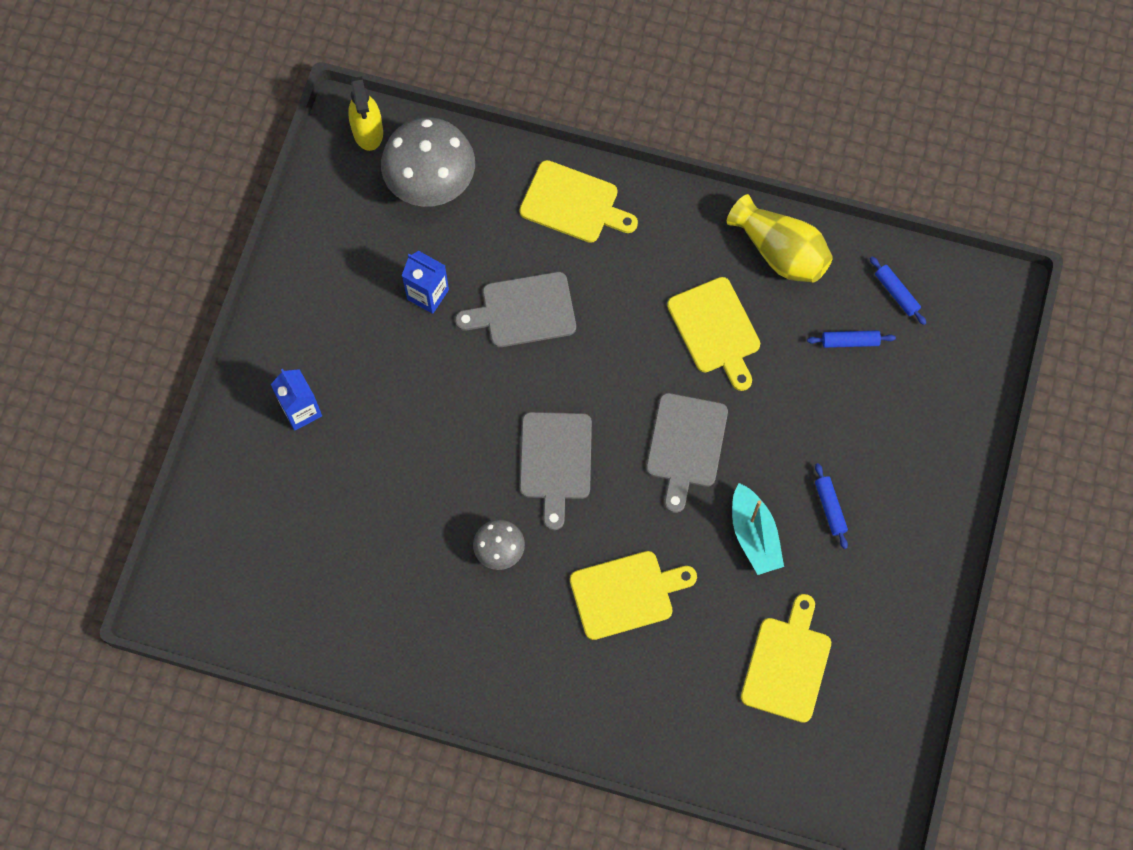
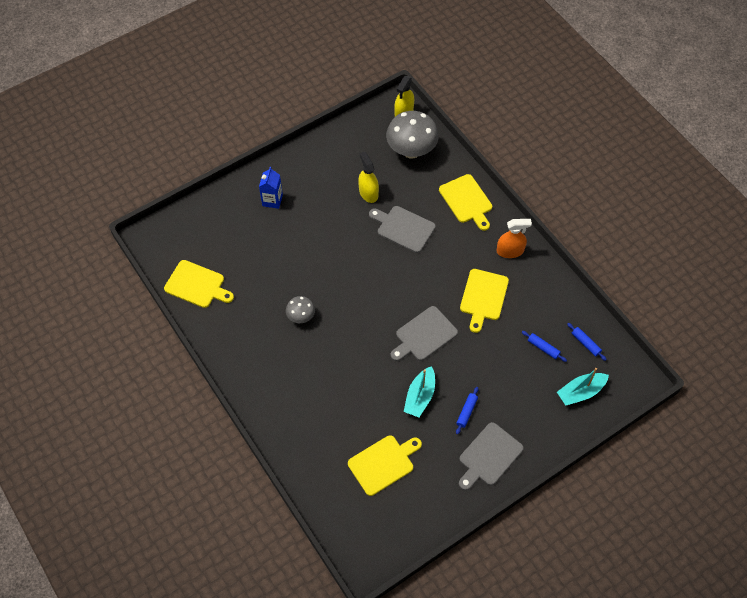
camera: 40 degrees right, 10 degrees down
(428, 294) = (368, 193): blue carton -> yellow spray bottle
(555, 461) = (359, 298): grey cutting board -> grey cutting board (489, 456)
(626, 594) = (339, 376): yellow cutting board -> yellow cutting board (197, 285)
(693, 235) = (510, 251): none -> orange spray bottle
(780, 252) = (544, 286): yellow vase -> none
(896, 293) = (585, 343): blue rolling pin -> blue rolling pin turned 45 degrees counterclockwise
(944, 366) = (580, 392): none -> turquoise boat

